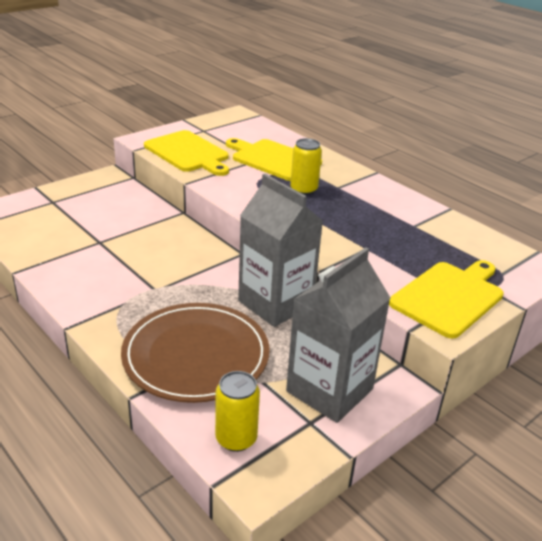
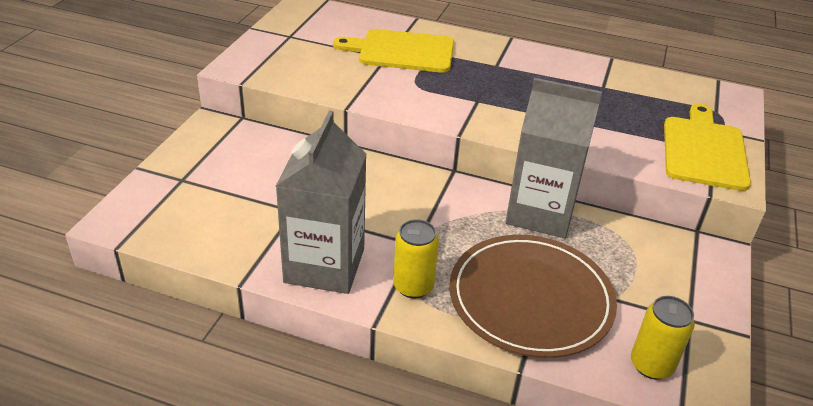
camera: 30 degrees left, 5 degrees up
(188, 153) = (306, 69): yellow cutting board -> none
(303, 189) = (469, 78): yellow can -> yellow can (413, 286)
(329, 390) = (672, 281): grey carton -> grey carton (324, 265)

